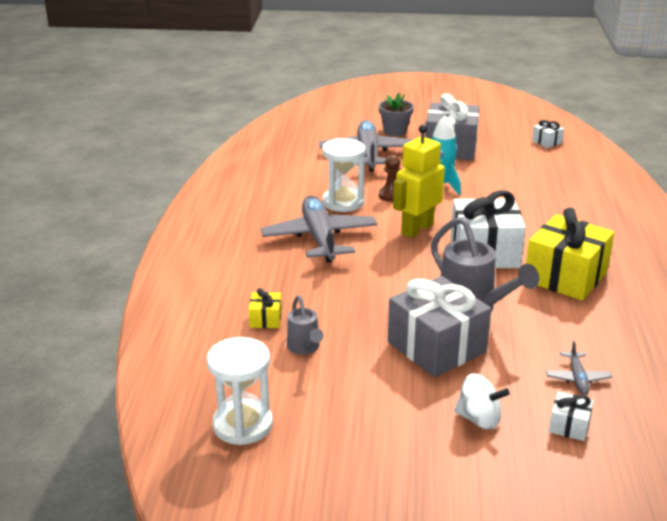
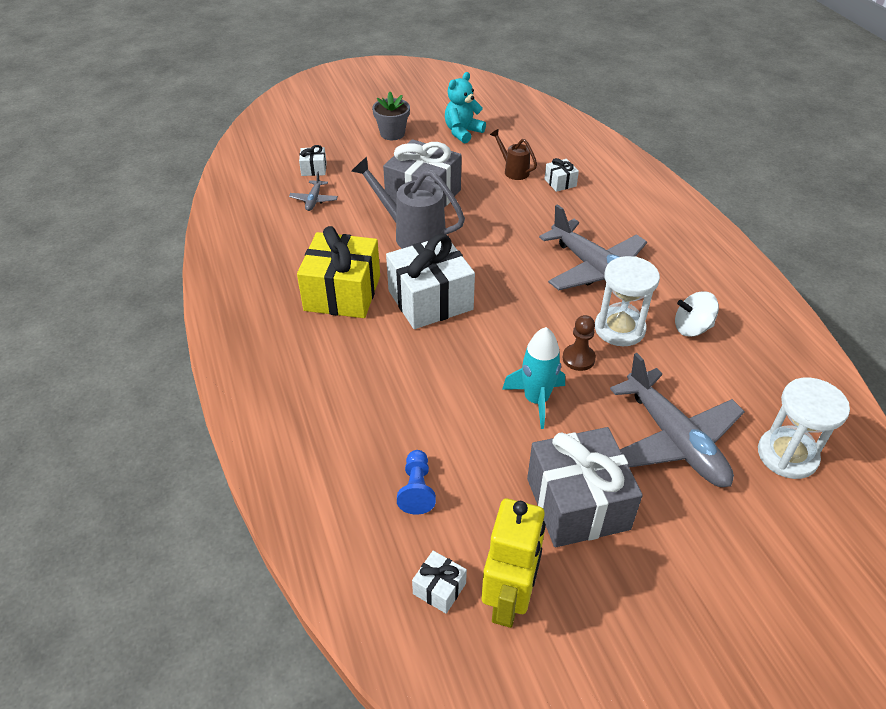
camera: 155 degrees right, 15 degrees up
(242, 425) = (507, 122): white hourglass -> white hourglass (787, 455)
(265, 319) = (560, 182): yellow gift -> white gift
(304, 348) = (513, 171): grey watering can -> brown watering can
(322, 426) = (462, 132): none -> turquoise teddy bear
(395, 131) = (692, 526): grey flower pot -> grey flower pot (392, 133)
(417, 229) = (514, 312): yellow robot -> yellow robot (509, 599)
(479, 419) = (372, 158): white spinning top -> white spinning top (692, 328)
(544, 170) = (417, 489): none -> blue pawn
(577, 378) = (314, 200): grey plane -> grey plane turned 150 degrees counterclockwise

